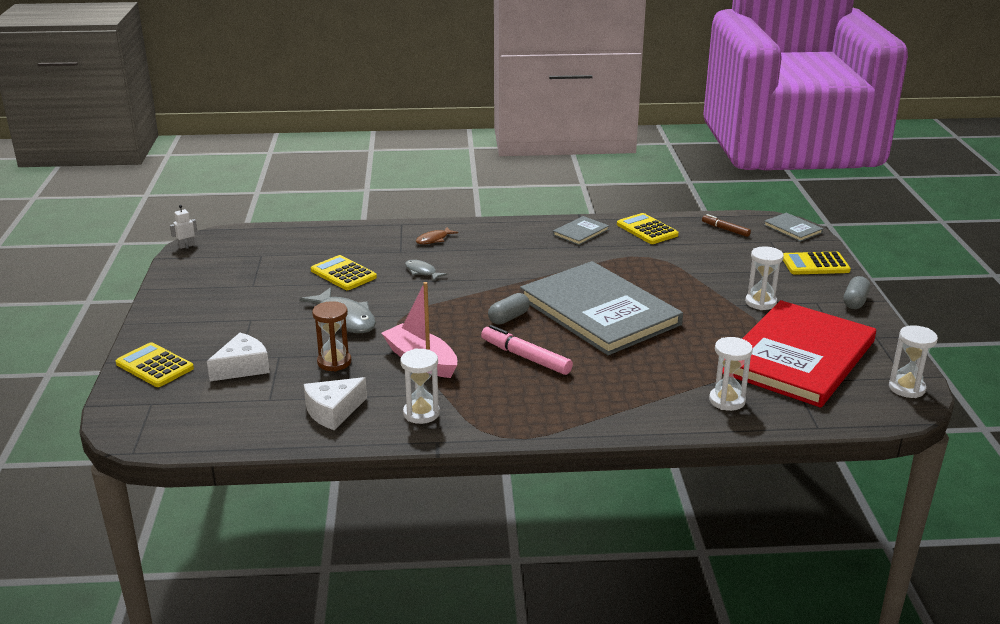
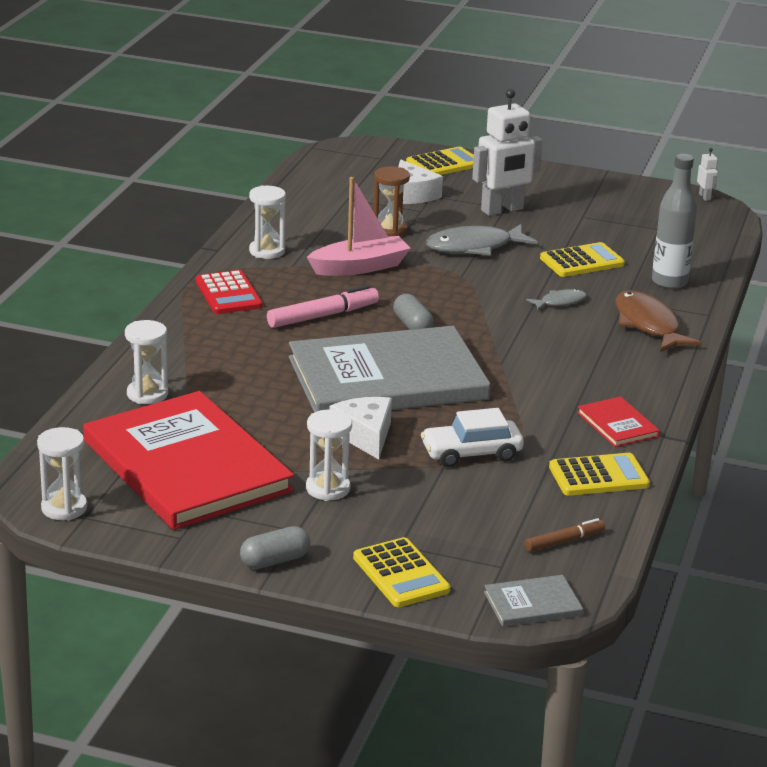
camera: 110 degrees right, 0 degrees up
(257, 320) = (502, 210): none -> white robot
(333, 411) = (304, 219): white cheese -> white cheese (365, 436)
(358, 241) = (669, 282): none -> grey bottle
(434, 239) = (648, 325): brown fish -> brown fish, size x1.89
(523, 410) = (228, 294): none -> red calculator
(580, 232) = (617, 424): grey book -> red book
(665, 267) = (471, 453): none -> white car
(815, 264) = (401, 574): yellow calculator -> yellow calculator turned 135 degrees clockwise
(855, 302) = (275, 560): grey capsule -> grey capsule turned 75 degrees counterclockwise

